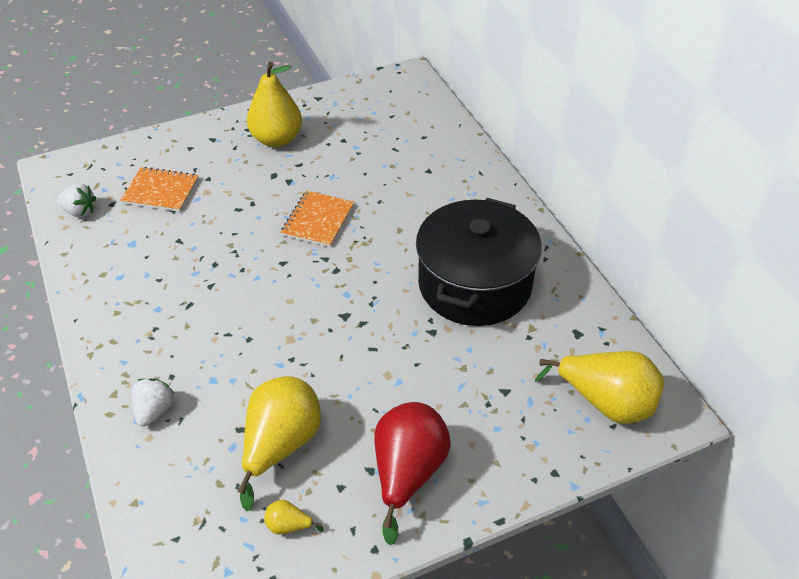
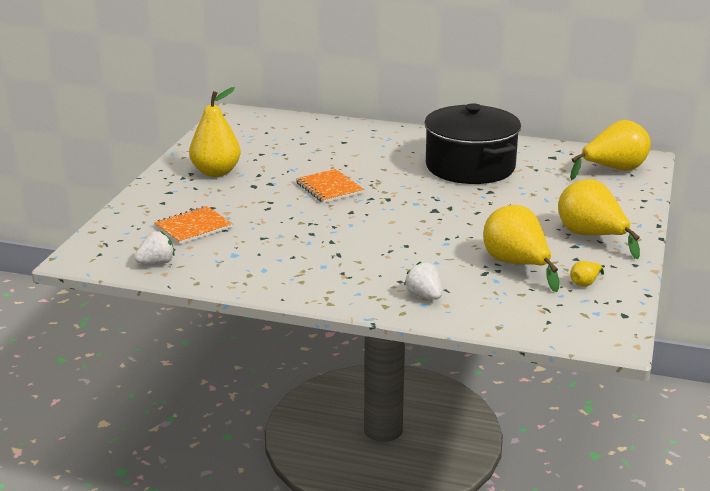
camera: 50 degrees left, 20 degrees down
(408, 473) = (591, 236): red pear -> yellow pear

